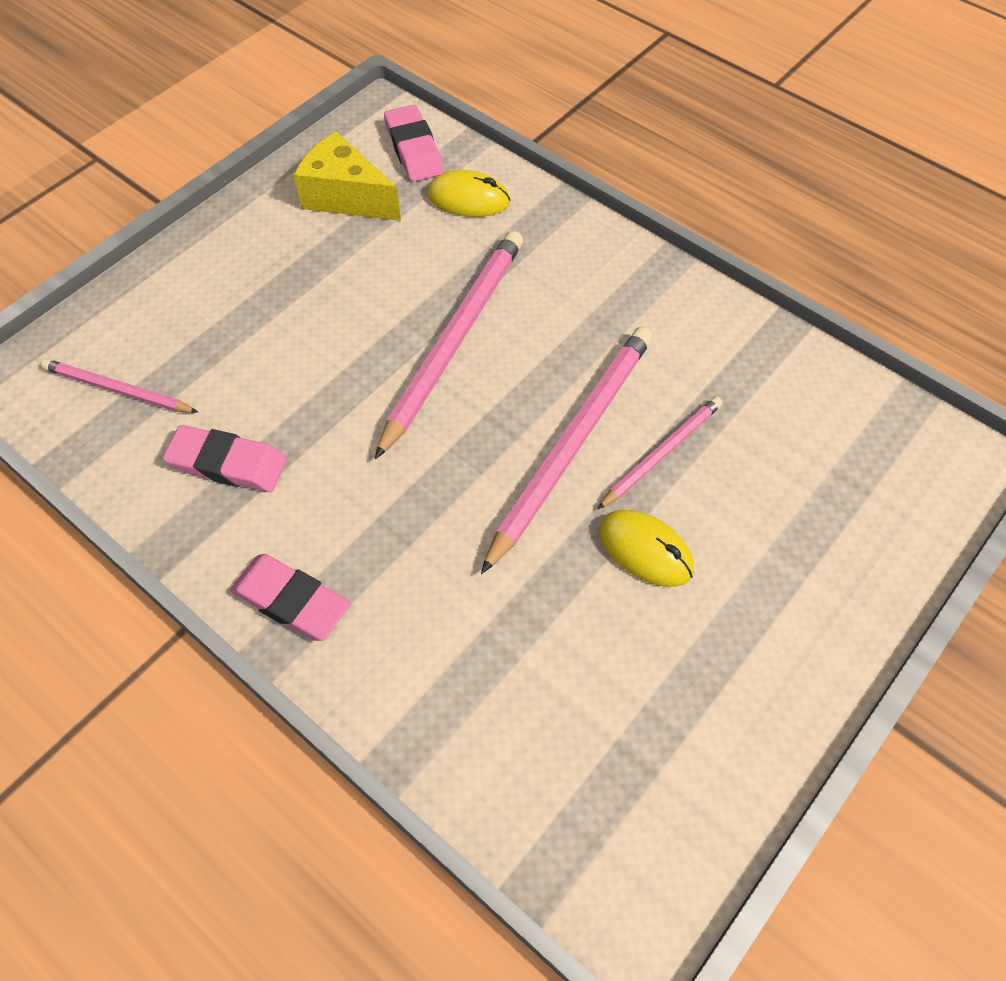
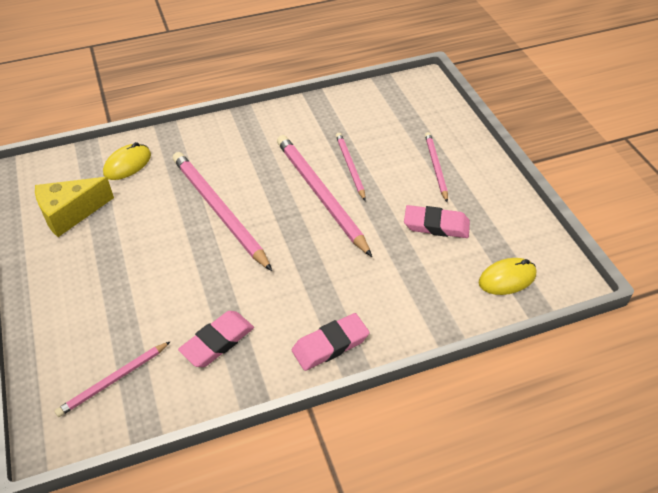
camera: 60 degrees left, 10 degrees down
(414, 149) = (66, 170): pink eraser -> pink eraser (436, 225)
(645, 550) = (397, 196): yellow mouse -> yellow mouse (507, 278)
(758, 578) = (435, 167): none -> pink pencil

